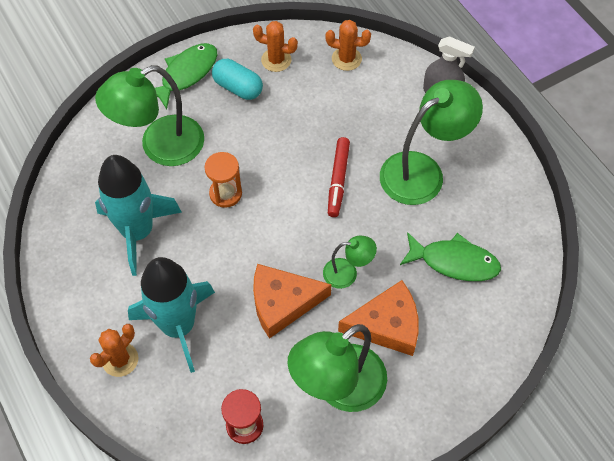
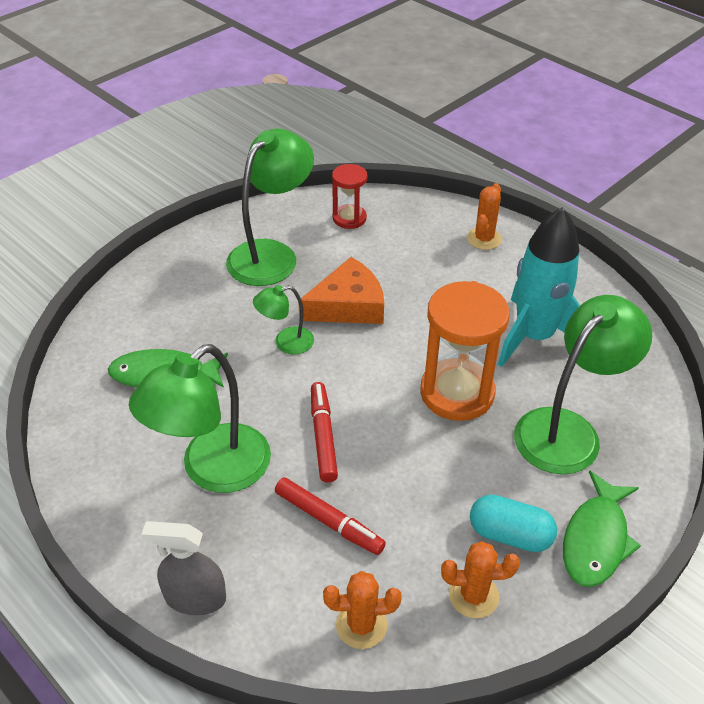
camera: 165 degrees right, 15 degrees down
(178, 326) = (444, 270): turquoise rocket -> none
(225, 194) = (457, 393): orange hourglass -> orange hourglass, size x1.80
(350, 120) = (328, 521): none -> red marker
(387, 325) = (233, 307): orange cheese -> none

